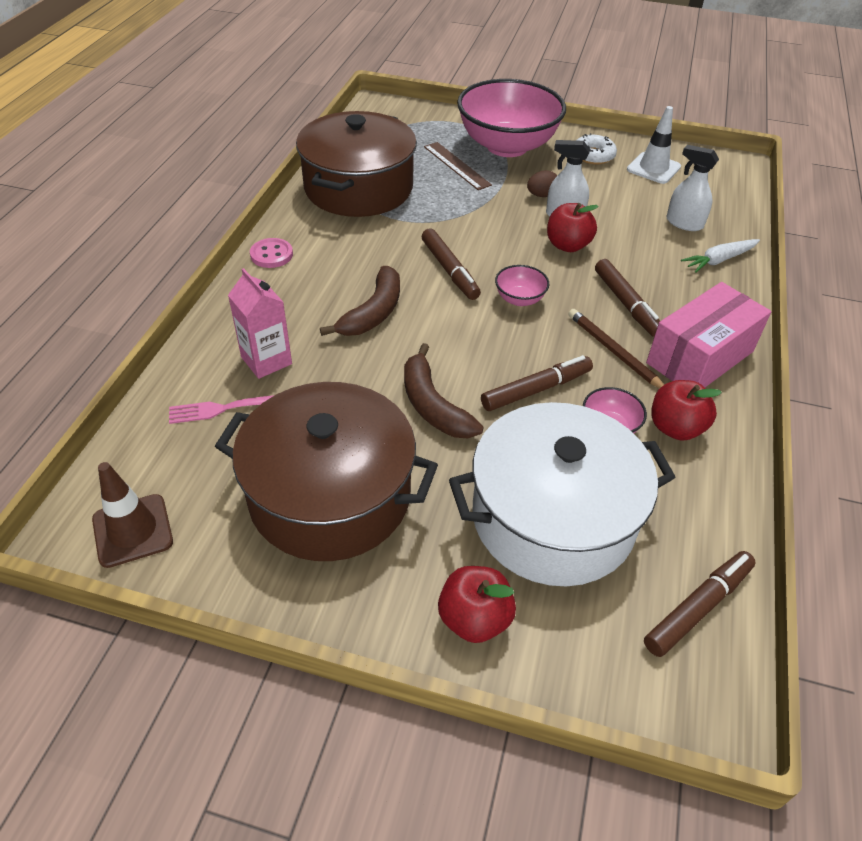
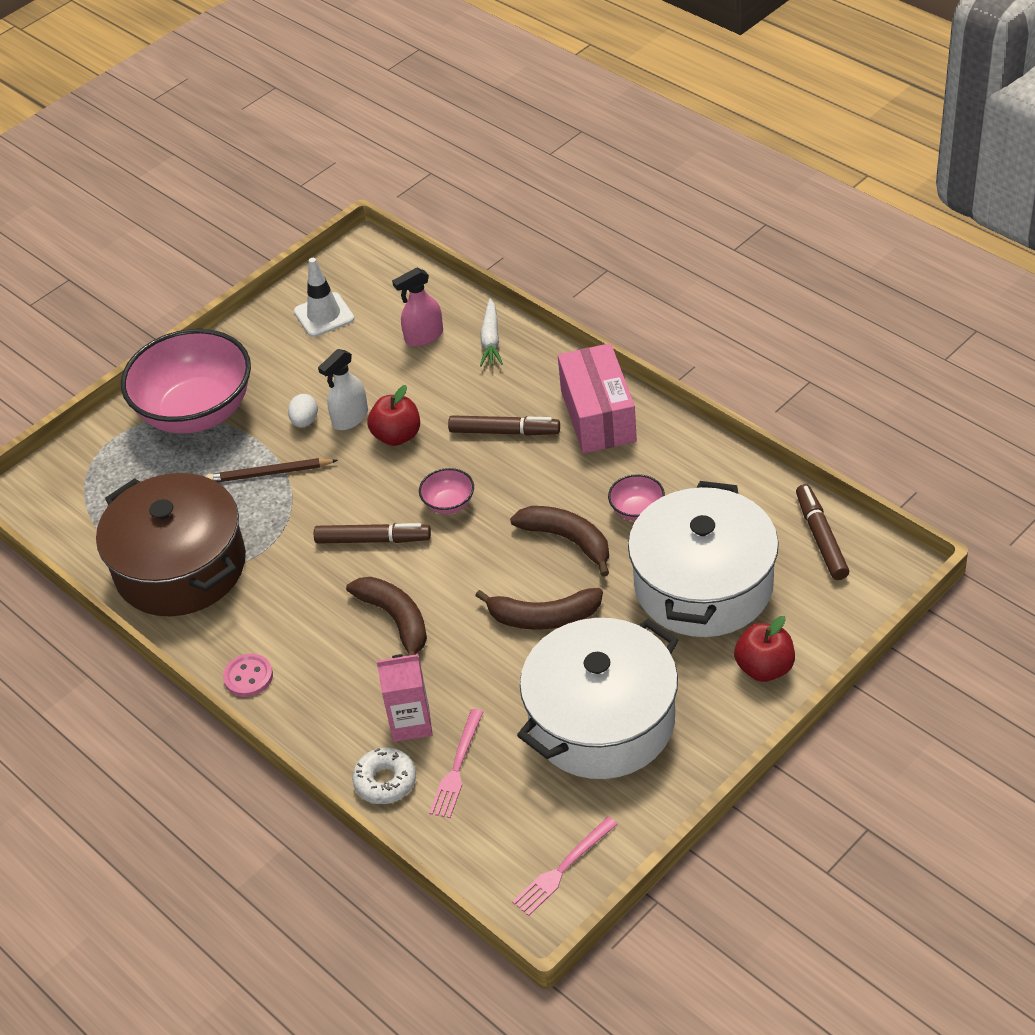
camera: 55 degrees left, 0 degrees up
(132, 530) = (563, 868): brown traffic cone -> pink fork
(330, 495) = (602, 721): brown pot -> white pot
(456, 165) = (201, 468): brown ruler -> none
(535, 390) = (568, 540): brown marker -> brown banana
(541, 195) = (305, 421): brown egg -> white egg
(593, 155) = (267, 350): white donut -> white donut (385, 781)
(614, 352) = (557, 468): brown pencil -> brown pencil (270, 473)
(675, 428) = (662, 470): red apple -> none
(684, 223) = (424, 336): white spray bottle -> pink spray bottle

